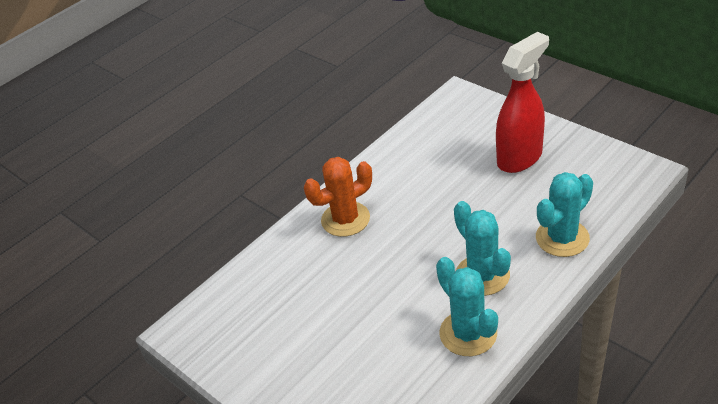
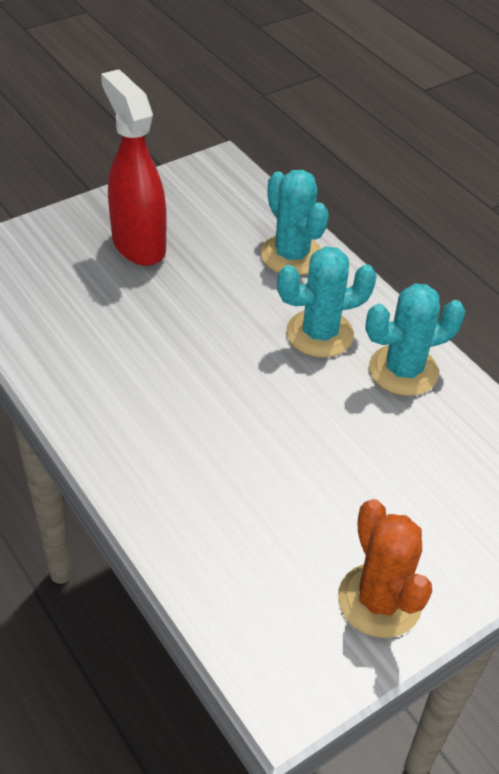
camera: 85 degrees left, 5 degrees up
(345, 219) = (151, 439): orange cactus -> orange cactus (379, 600)

